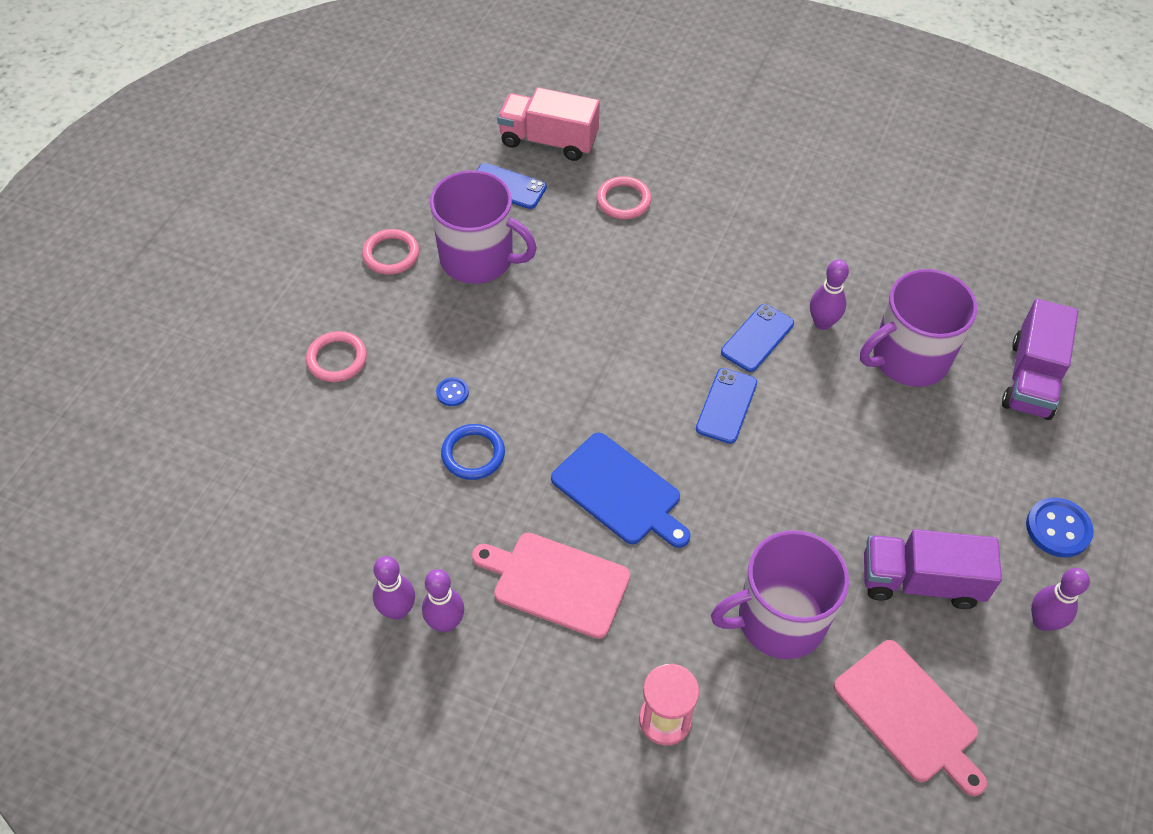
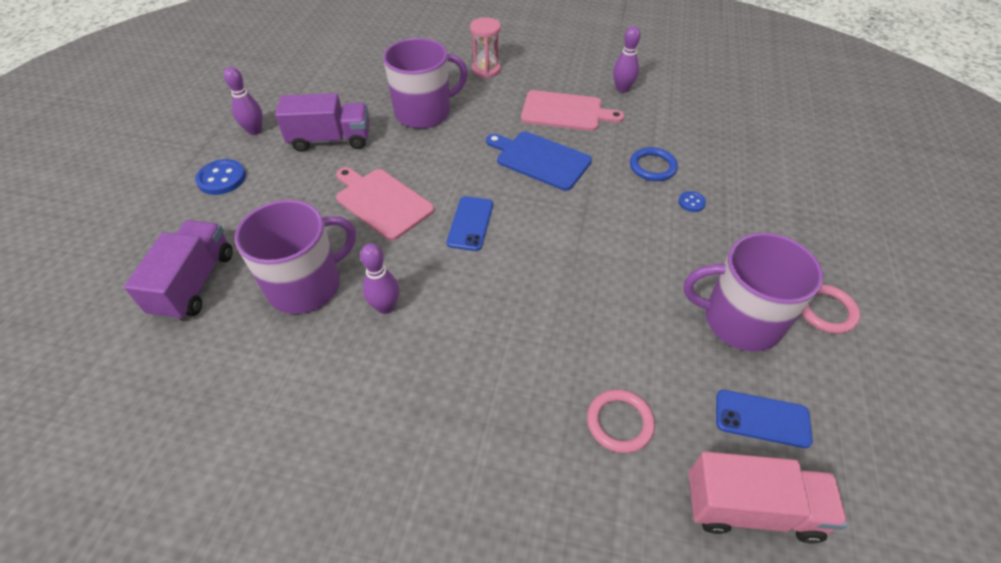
camera: 170 degrees right, 5 degrees down
(337, 359) = (797, 213): pink ring -> none
(398, 610) = (653, 90): purple bowling pin -> none
(757, 338) = (448, 282): blue phone -> none
(909, 715) = (350, 86): pink cutting board -> pink cutting board (381, 202)

